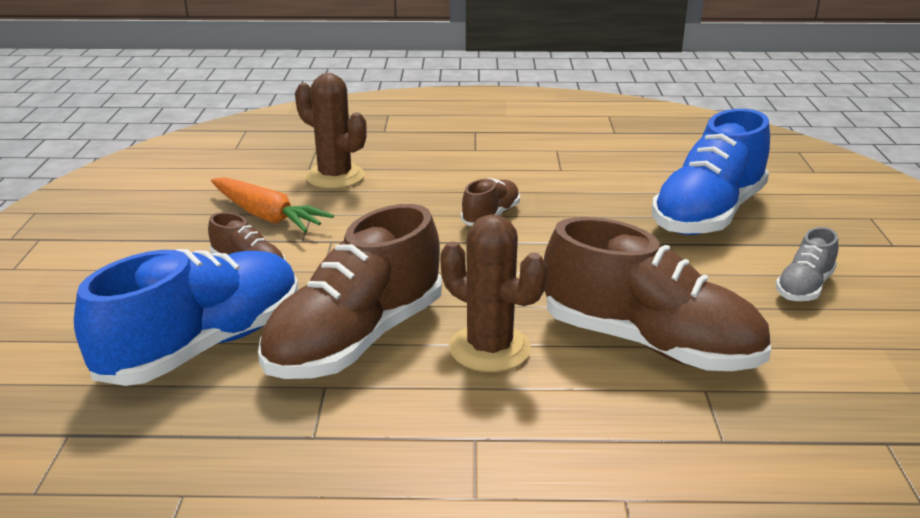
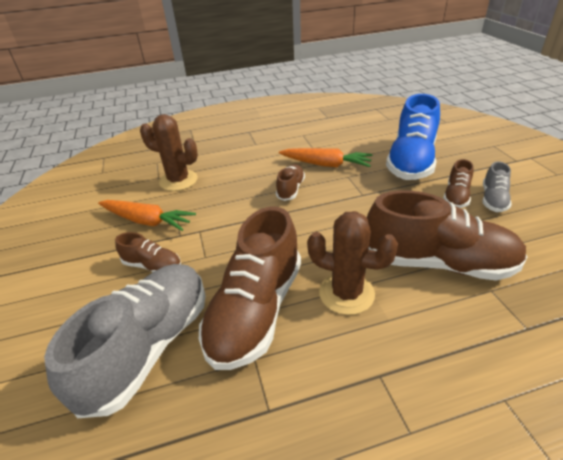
camera: 15 degrees left, 10 degrees up
(203, 346) = (149, 346): blue shoe -> grey shoe
(566, 195) = (326, 164): none -> orange carrot
(745, 272) = (456, 196): none -> brown shoe

